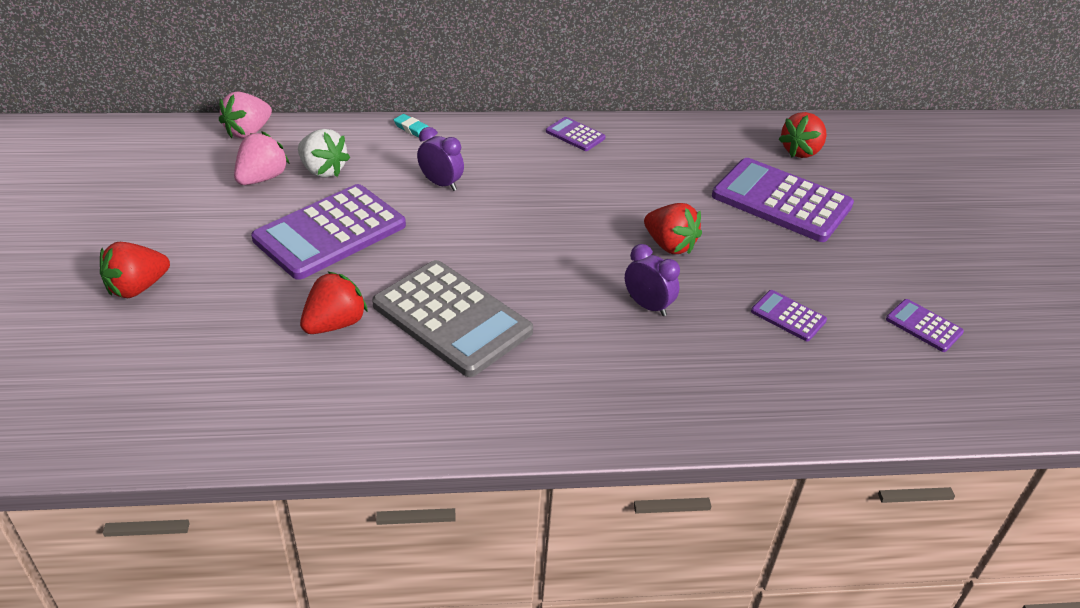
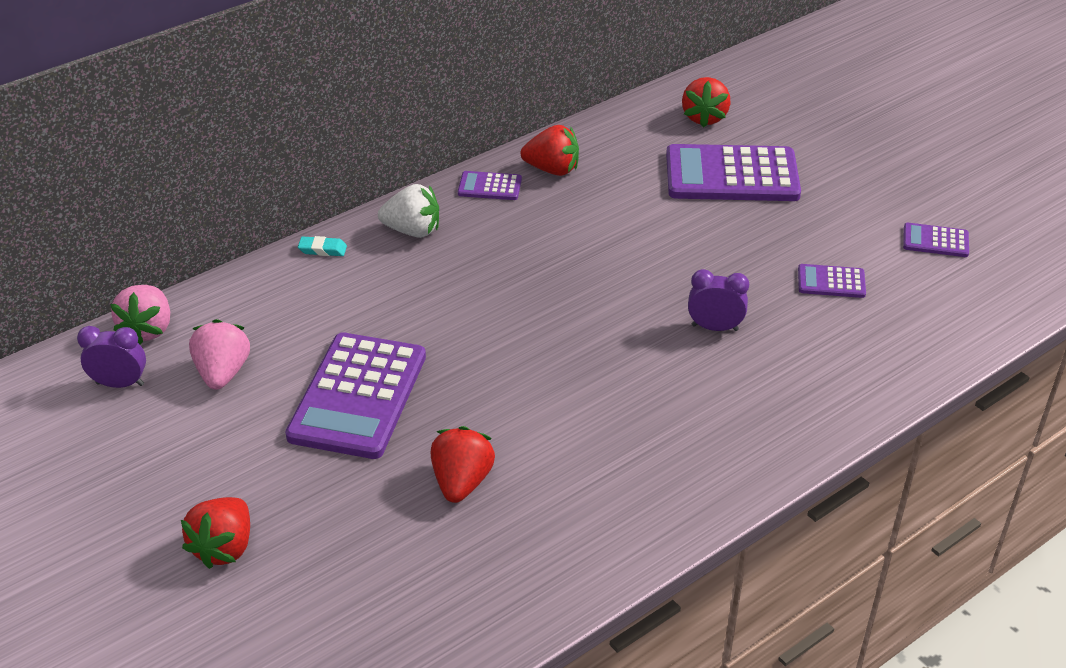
camera: 30 degrees left, 0 degrees up
(323, 170) = (278, 335): white strawberry -> white strawberry (412, 231)
(441, 184) = (413, 295): purple clock -> purple clock (120, 384)
(452, 318) = (562, 423): grey calculator -> none
(669, 245) = (679, 261): red strawberry -> red strawberry (552, 169)

